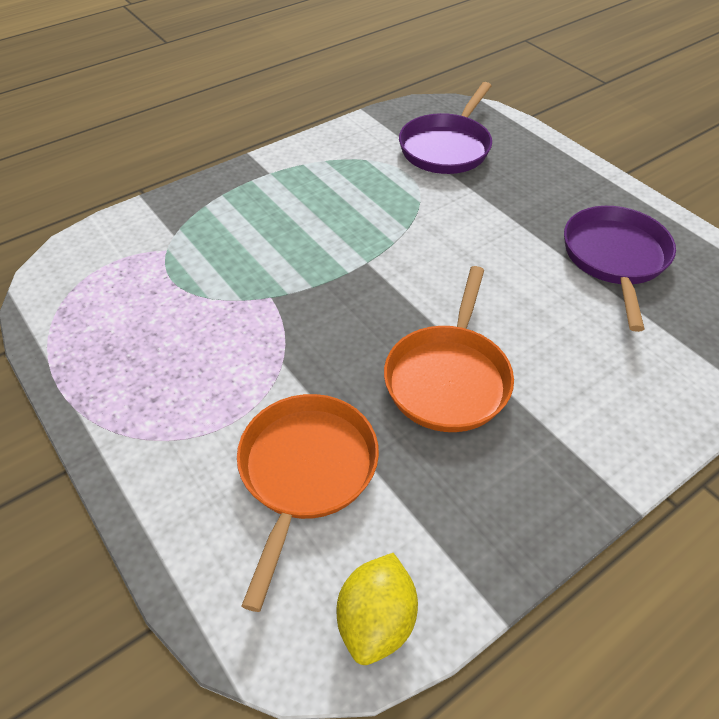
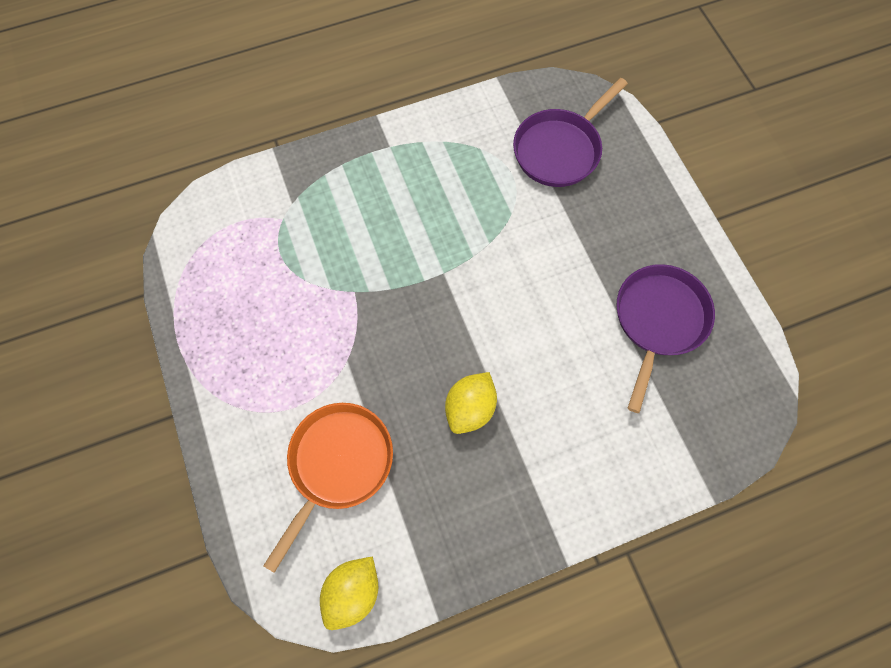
camera: 15 degrees right, 20 degrees up
(448, 377) = (470, 408): orange pan -> yellow lemon

